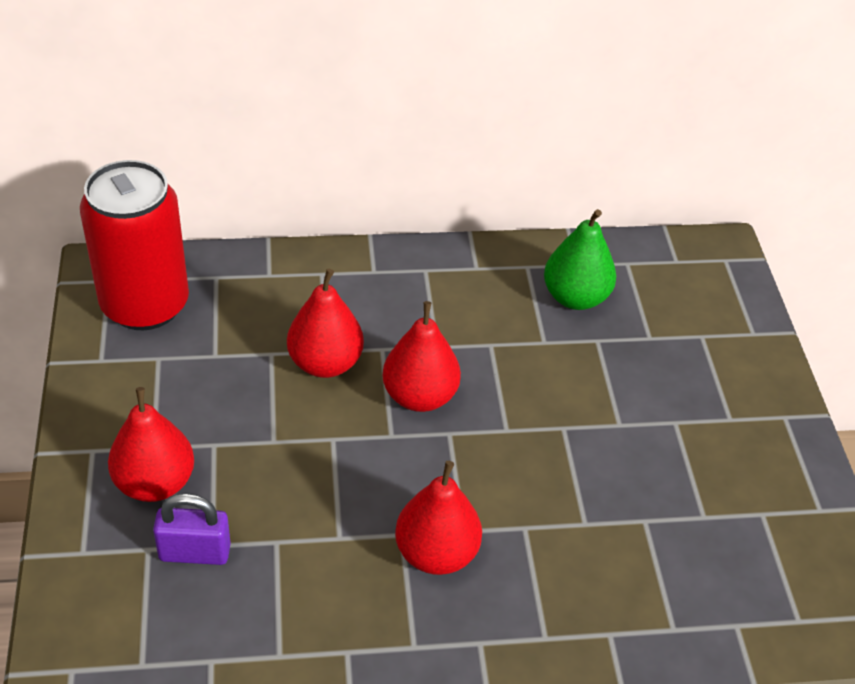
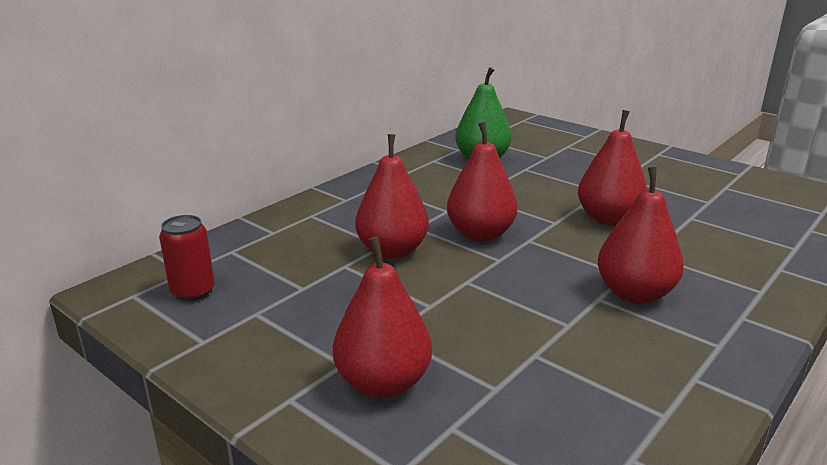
camera: 40 degrees left, 20 degrees down
(145, 305) = (193, 291): red can -> red can, size x0.45
(195, 552) = (492, 402): purple padlock -> none
(561, 462) = (608, 219): none -> red pear

